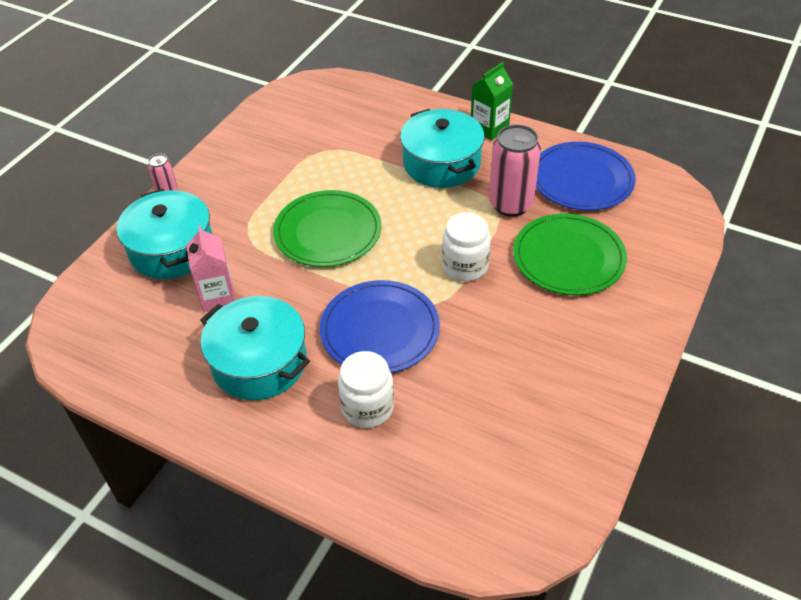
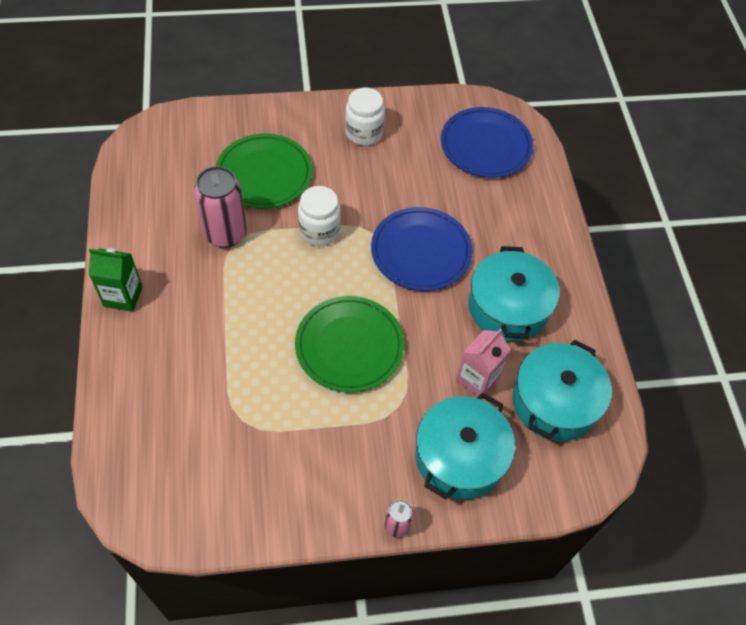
camera: 130 degrees left, 10 degrees up
(367, 407) = (487, 223): white jar -> white jar (364, 133)
(441, 163) = (200, 309): turquoise pot -> turquoise pot (555, 402)
(581, 180) = (161, 199): blue plate -> blue plate (486, 145)

